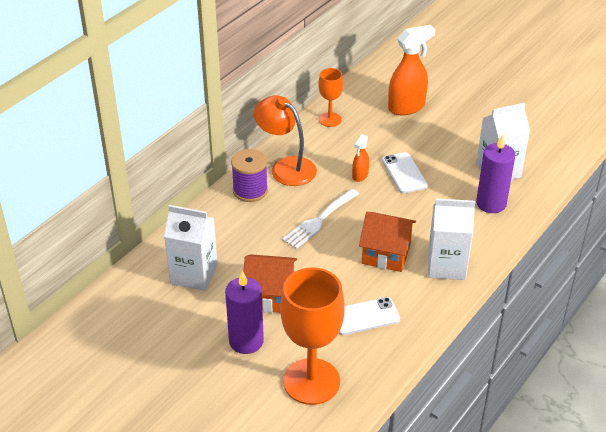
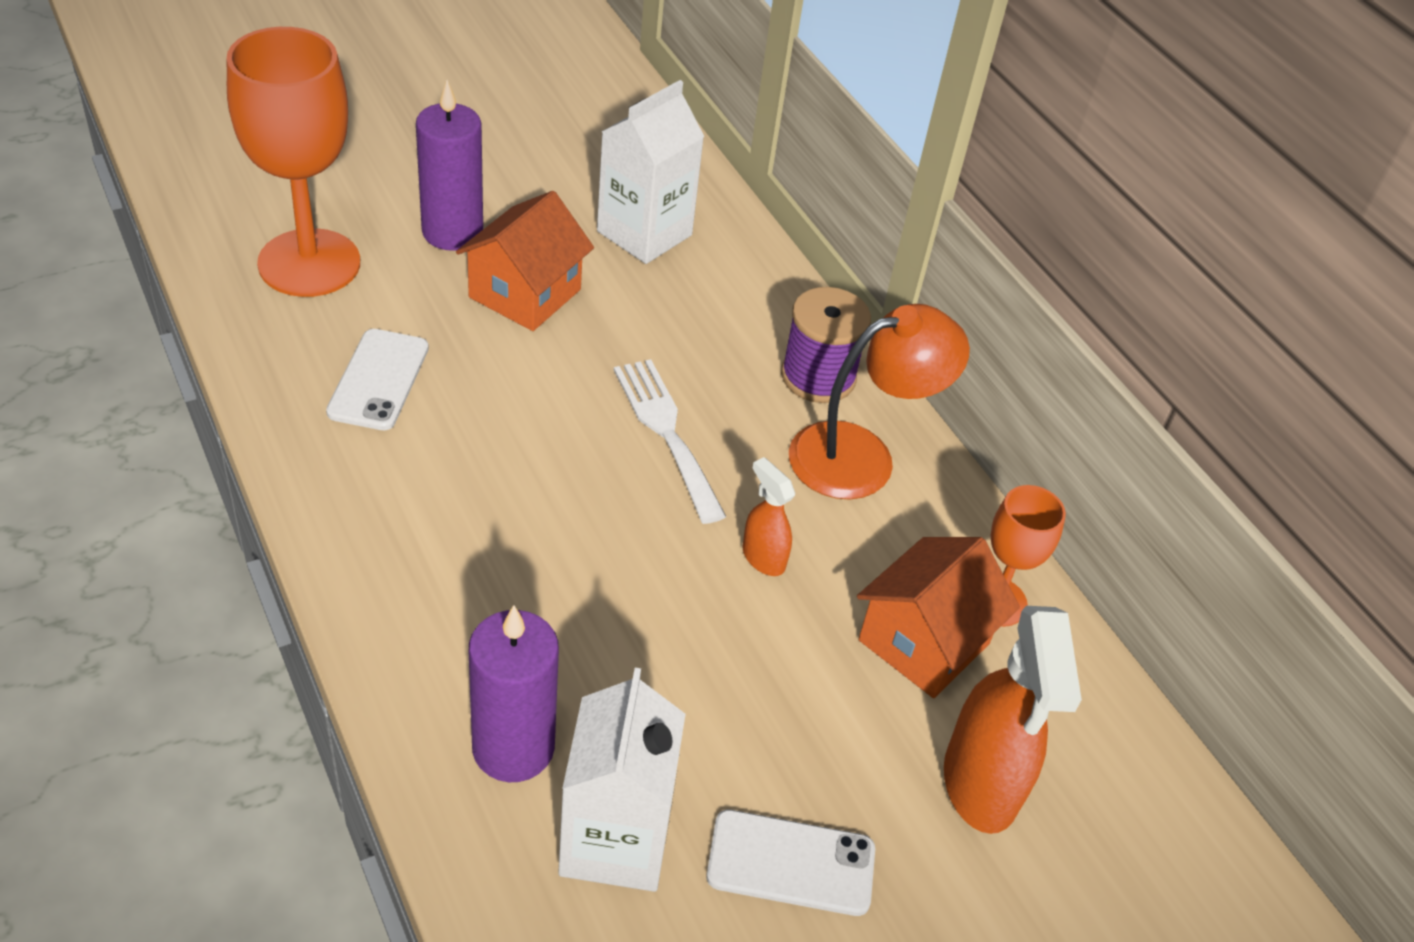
camera: 110 degrees right, 5 degrees up
(386, 254) = (502, 483): orange house -> orange house (923, 642)
(404, 173) = (724, 640): white phone -> white phone (791, 863)
(446, 266) = (397, 556): white carton -> none

